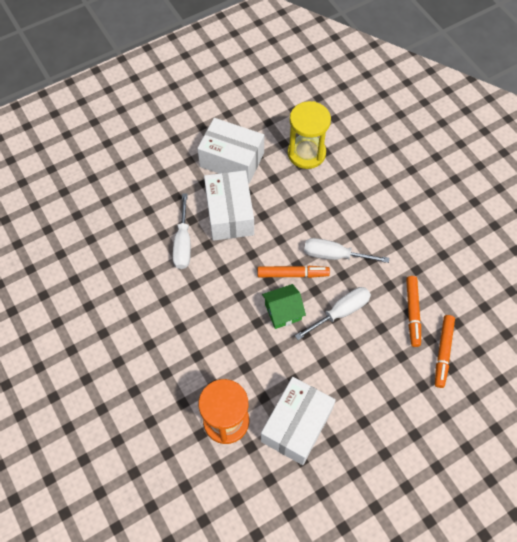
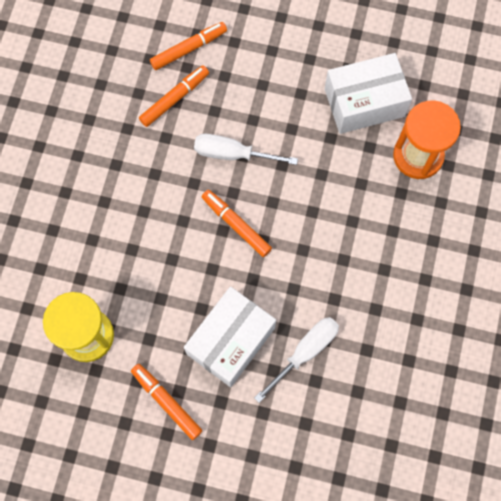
camera: 135 degrees left, 10 degrees up
(232, 160) = (166, 402): white box -> orange marker
(283, 312) = (280, 200): green house -> none
(334, 255) = (180, 207): white screwdriver -> none

